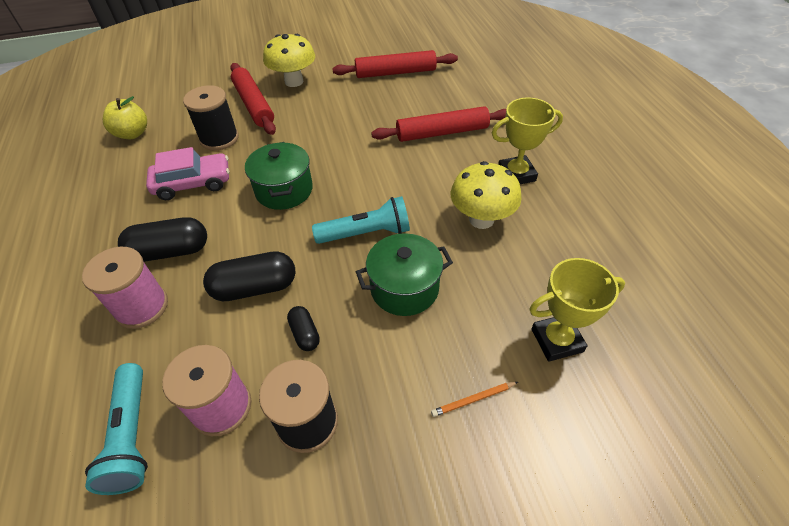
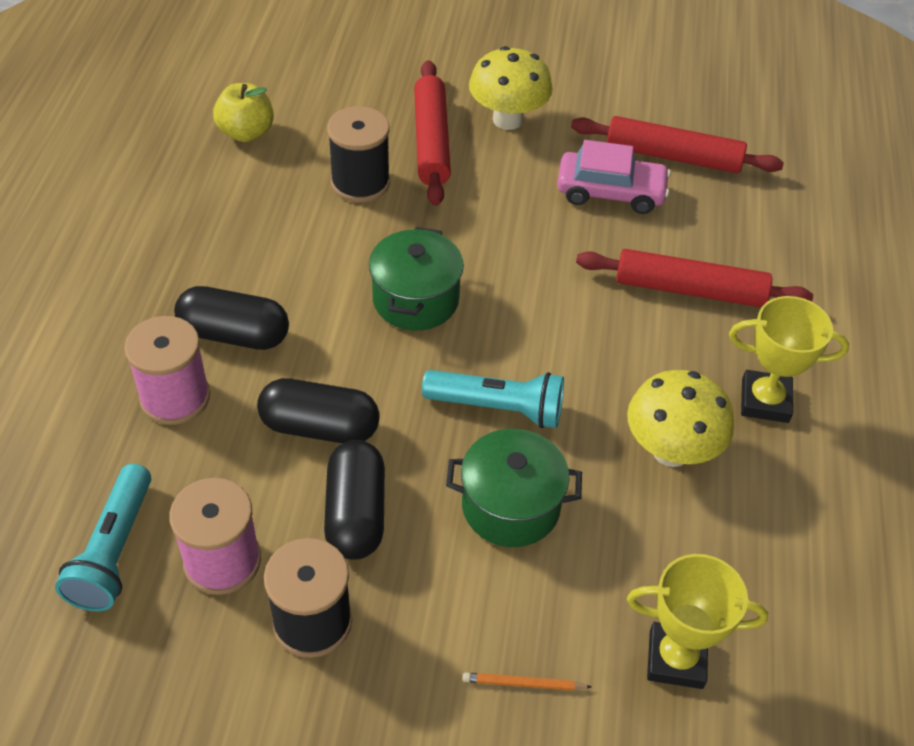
camera: 20 degrees right, 0 degrees up
(193, 183) = (298, 243): pink car -> pink car (610, 192)
(305, 334) = (356, 514): black capsule -> black capsule, size x1.86

